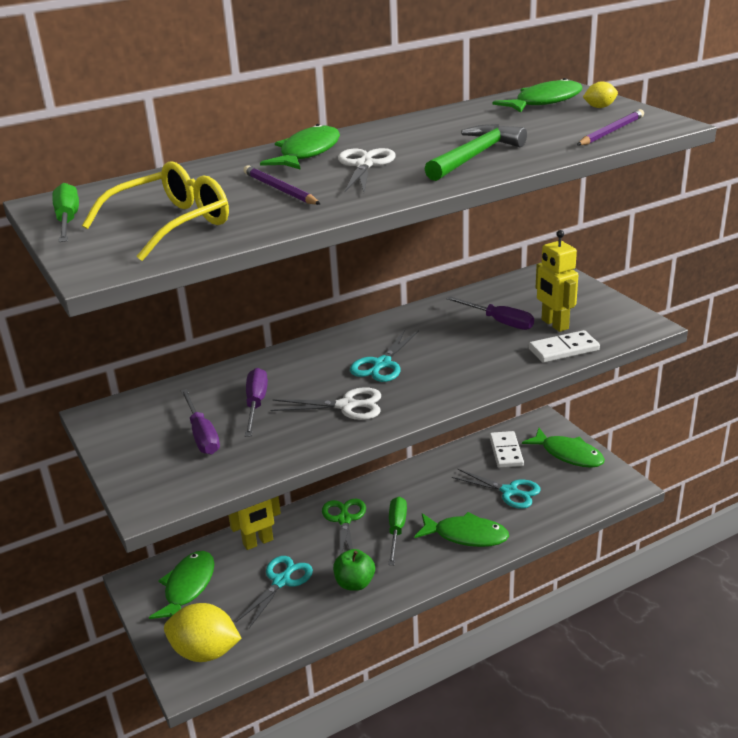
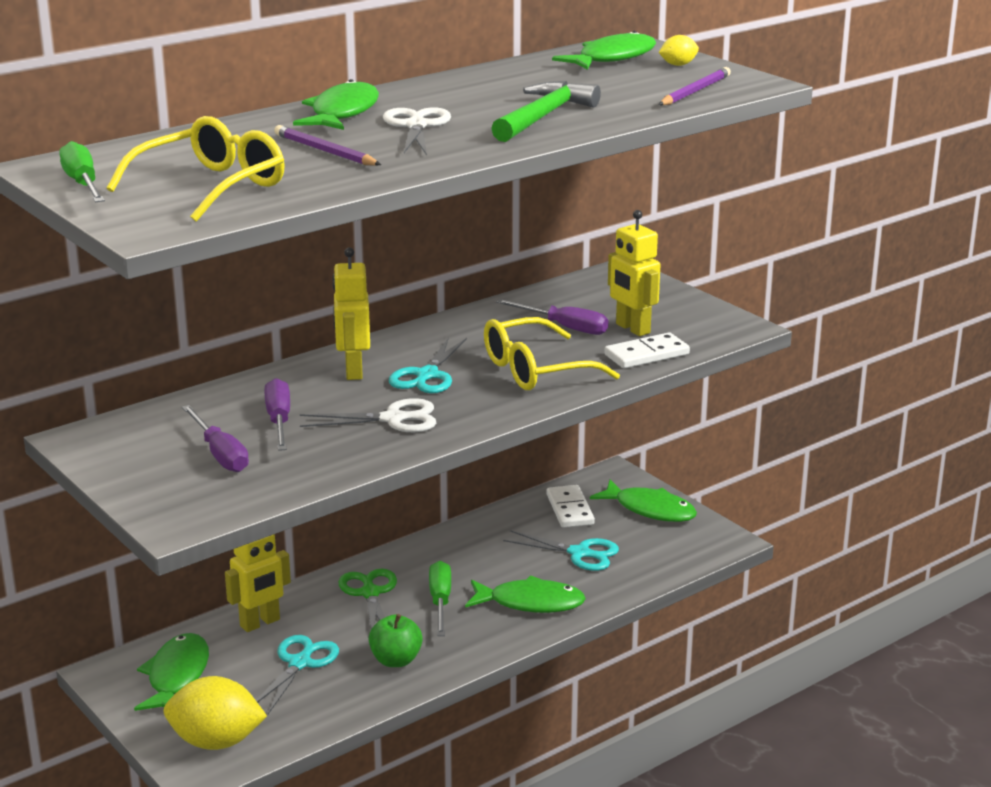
camera: 10 degrees left, 5 degrees down
(324, 358) = (353, 371): none -> yellow robot
(470, 362) = (535, 370): none -> yellow glasses

